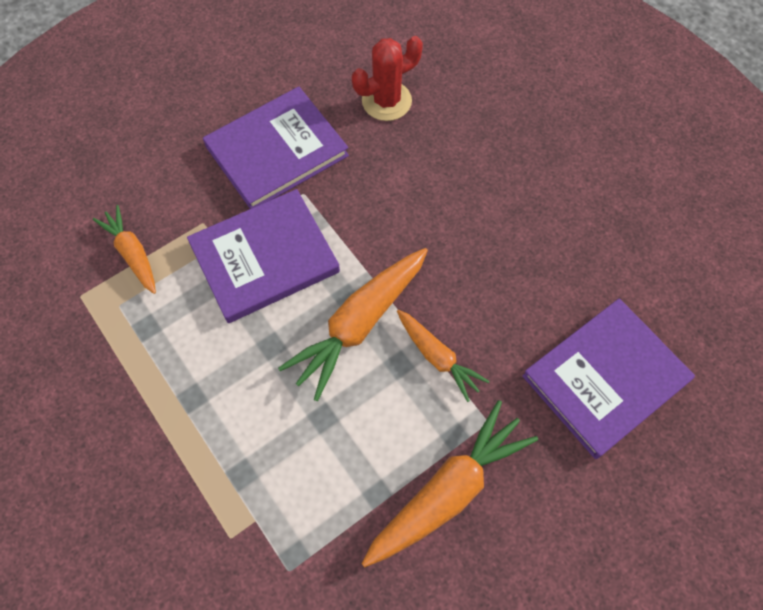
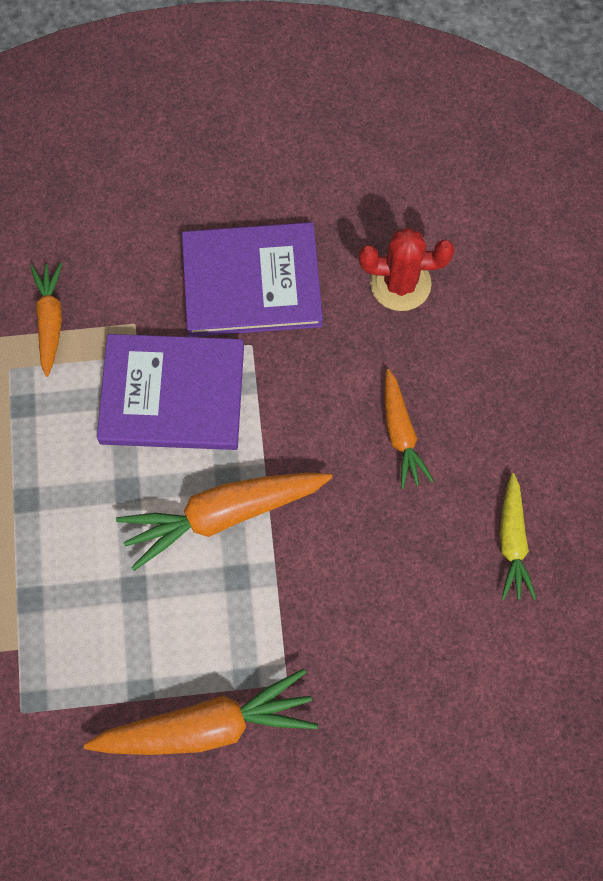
camera: 30 degrees right, 5 degrees up
(437, 357) = (279, 591): orange carrot -> orange carrot (401, 434)
(581, 231) = (512, 542): none -> yellow carrot
(605, 378) = (431, 708): purple book -> none

